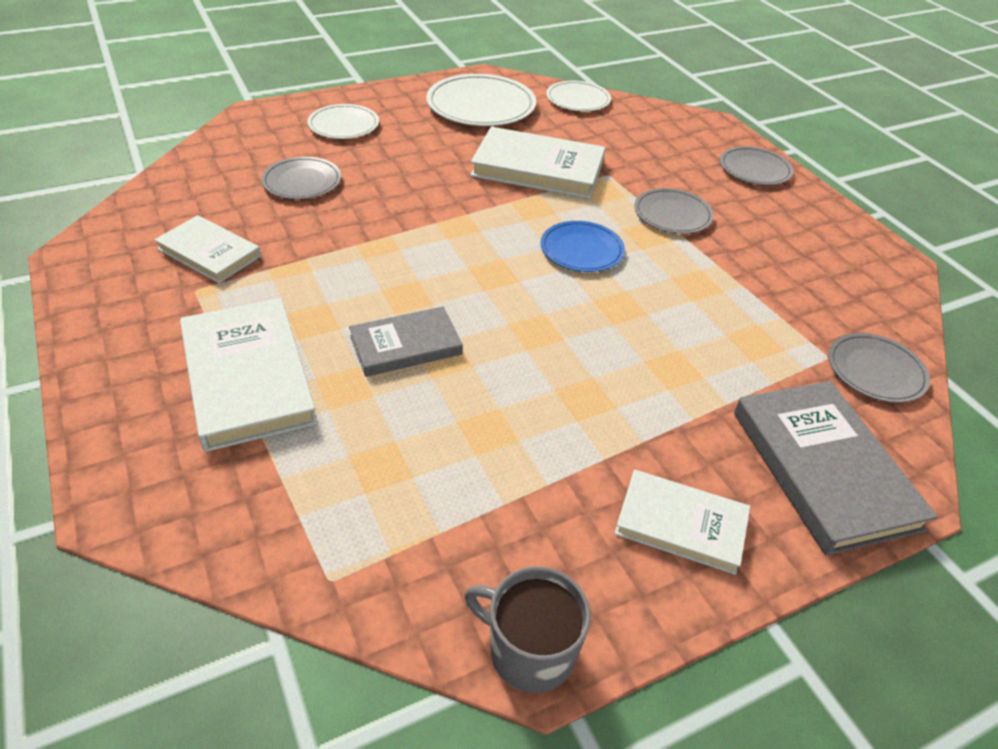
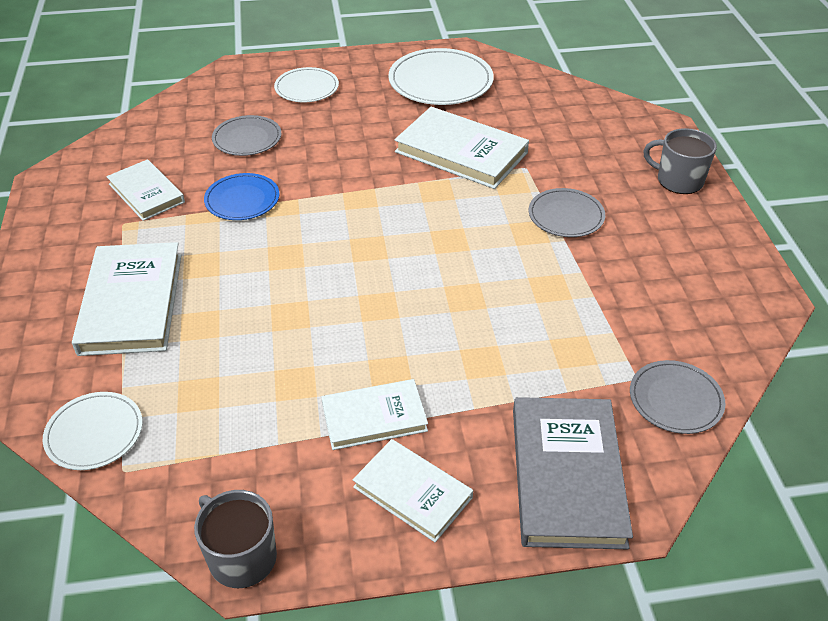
camera: 20 degrees right, 0 degrees up
(406, 345) = (264, 299): grey book -> none
(578, 99) = (538, 85): white plate -> white plate (94, 433)
(581, 250) = (459, 237): blue plate -> blue plate (242, 200)
(595, 451) = (374, 417): none -> white book
(754, 169) = (678, 180): grey plate -> grey mug

